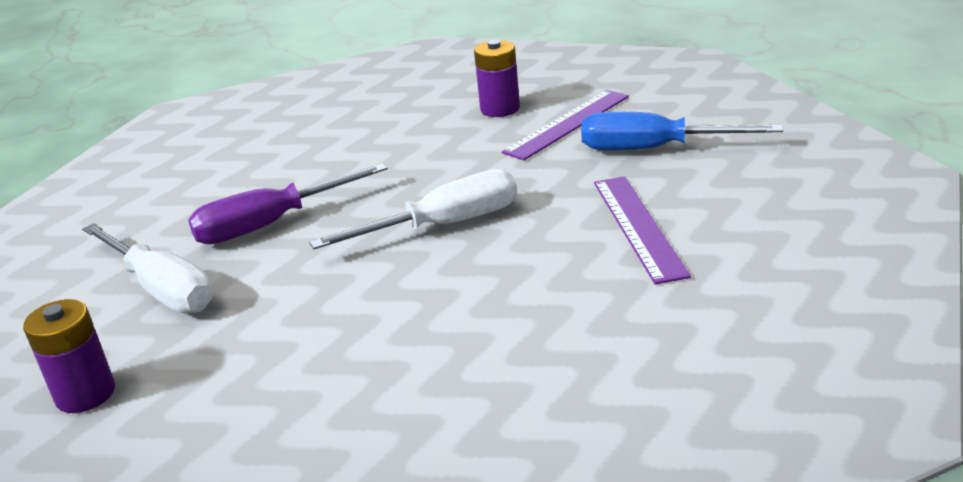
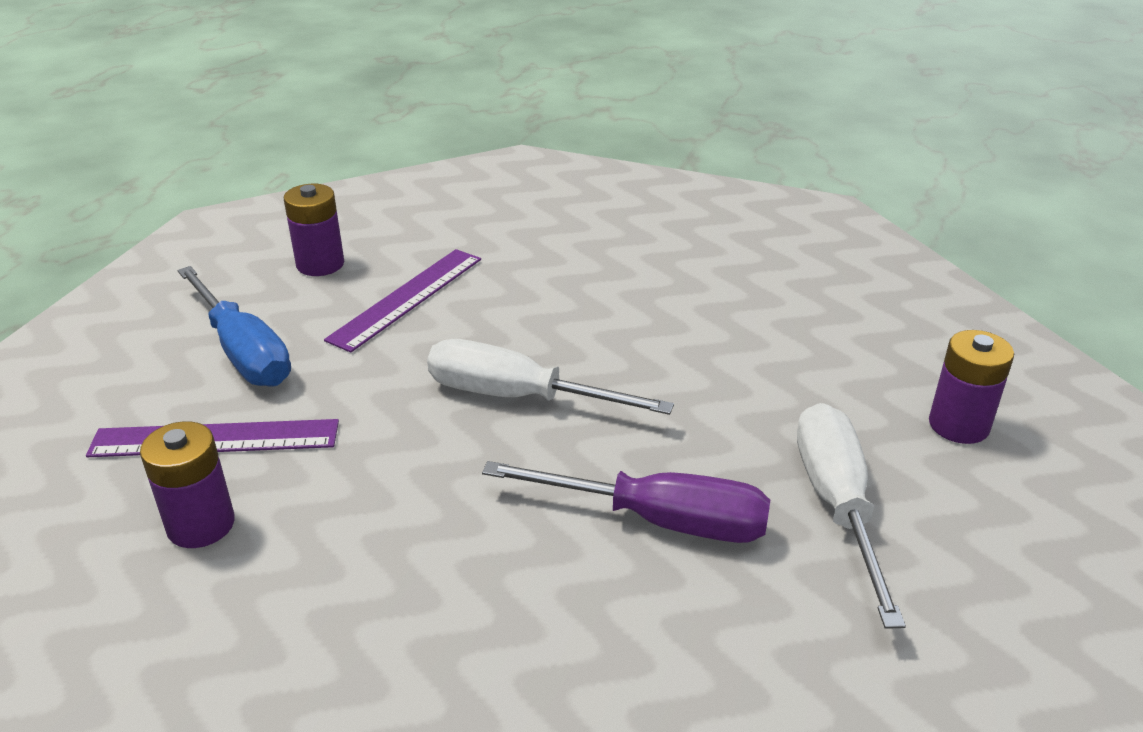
camera: 140 degrees left, 5 degrees up
(753, 206) = (320, 264): none -> purple battery

